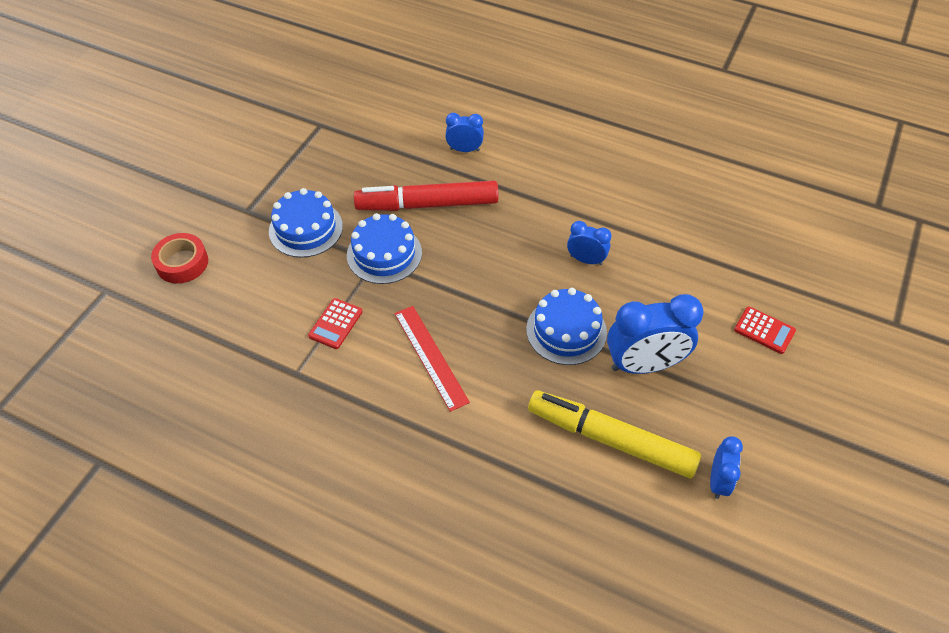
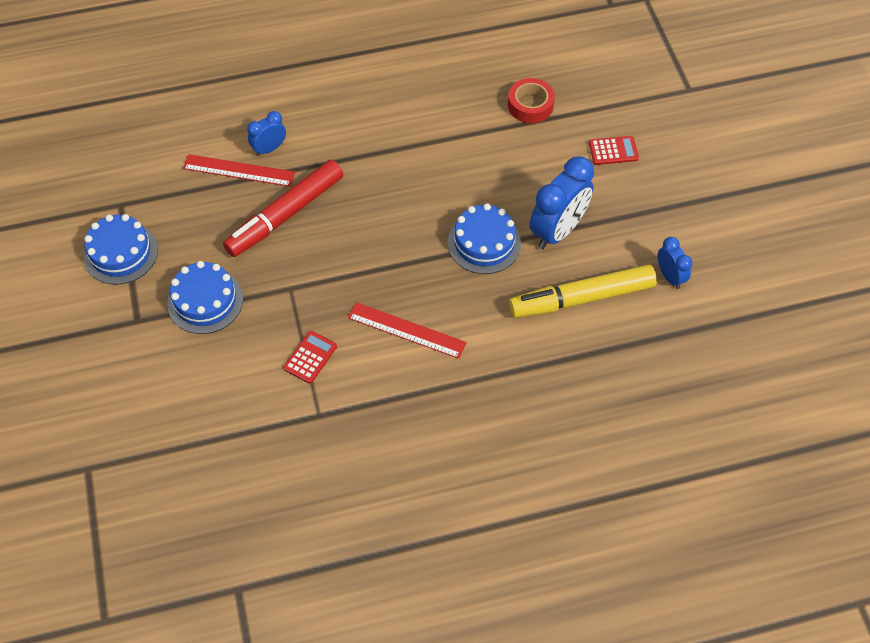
camera: 40 degrees left, 5 degrees up
(182, 263) = (129, 400): red tape -> red tape (530, 105)
(335, 324) = (310, 357): red calculator -> red calculator turned 135 degrees counterclockwise
(384, 254) = (292, 277): blue cake -> blue cake (121, 253)
(426, 152) = (239, 170): none -> red ruler
(586, 260) = (449, 179): blue clock -> none

